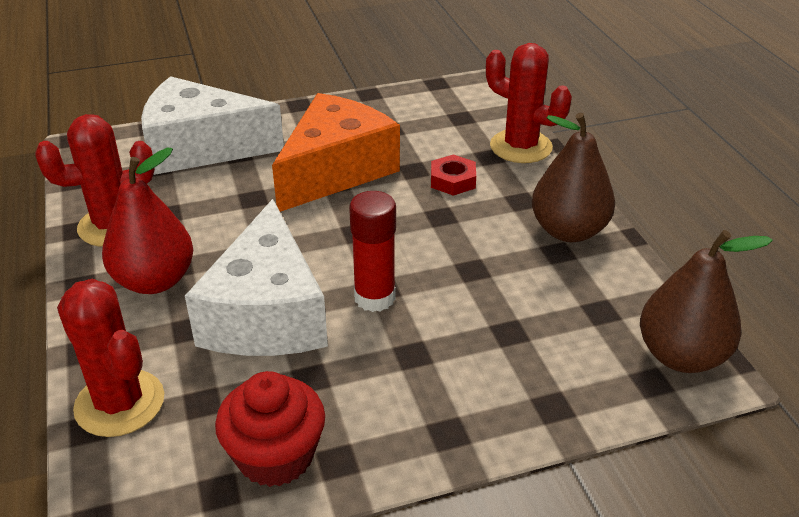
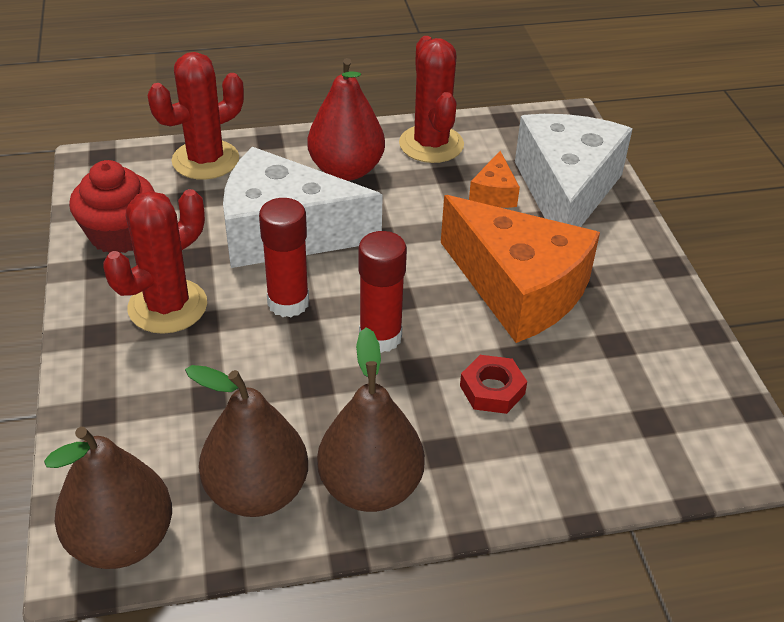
camera: 95 degrees right, 5 degrees up
(202, 185) = (494, 193): none -> orange cheese
(408, 238) = (380, 337): none -> red glue stick
(521, 147) = (574, 476): red cactus -> red cactus (167, 306)
(598, 287) = (257, 492): none -> brown pear

